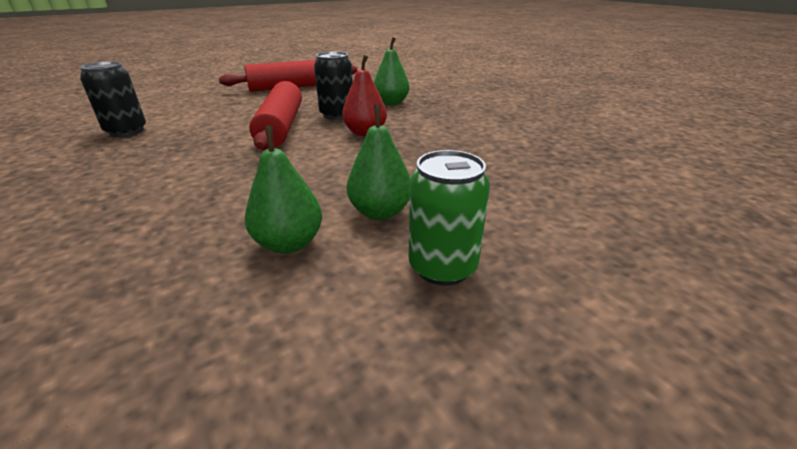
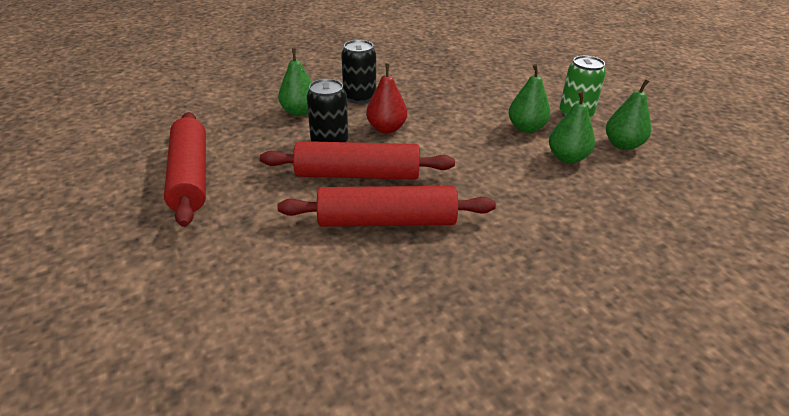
camera: 85 degrees left, 5 degrees up
(126, 131) = (343, 296): black can -> black can (359, 97)
(205, 139) = (387, 221): none -> red rolling pin
(326, 319) = (623, 145): none -> green pear

